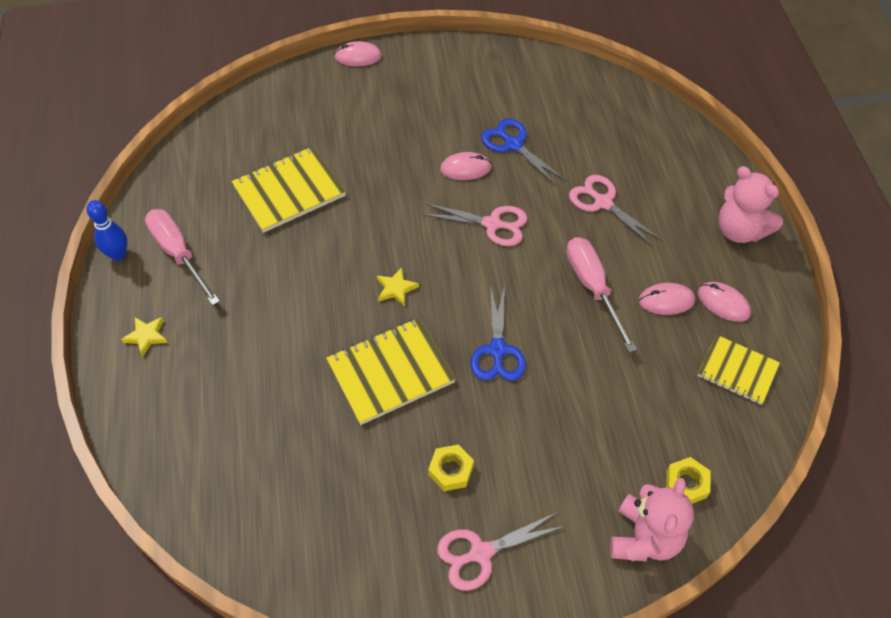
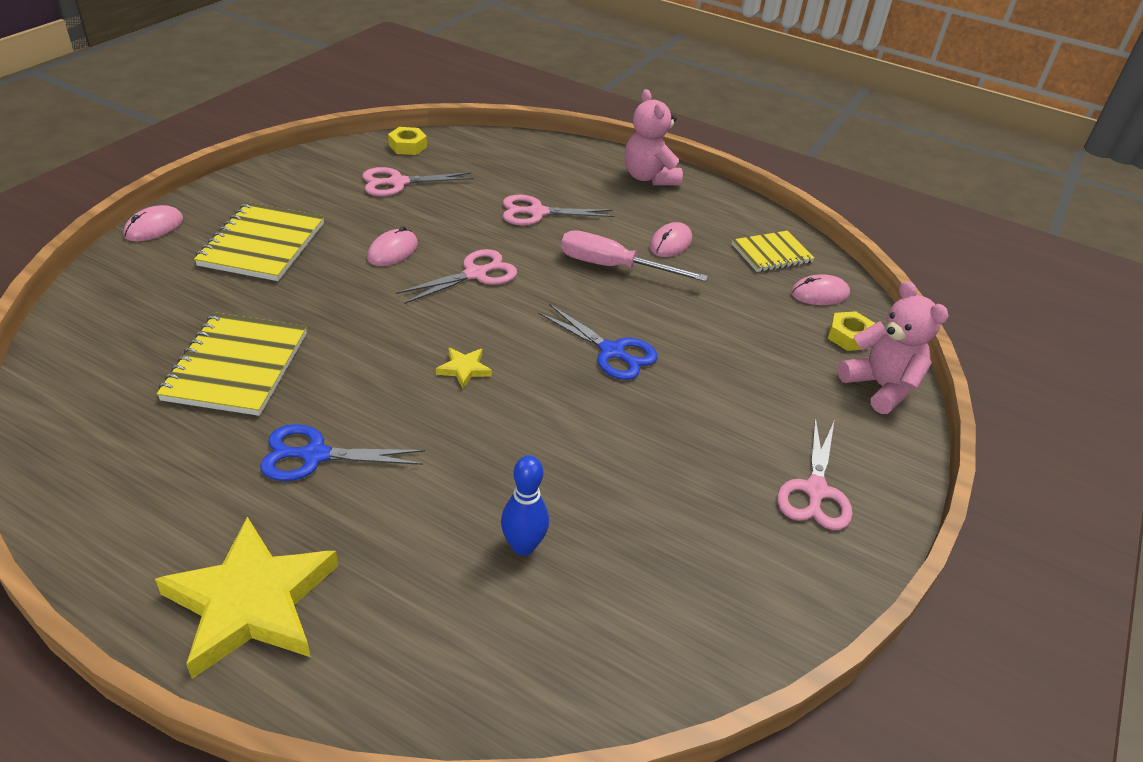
camera: 55 degrees left, 15 degrees down
(118, 254) = (89, 559): blue bowling pin -> blue bowling pin (523, 546)
(146, 336) = (252, 602): yellow star -> yellow star, size x2.39
(178, 254) = (178, 501): pink screwdriver -> none
(390, 372) = (555, 430): yellow notebook -> yellow notebook (262, 244)
(451, 470) = (709, 457): yellow nut -> yellow nut (407, 146)
(513, 144) = (409, 214): blue scissors -> blue scissors (315, 455)
(540, 111) = (398, 183): none -> pink scissors
(723, 303) = (704, 222): pink mouse -> pink mouse (819, 294)
(740, 230) = (649, 177): pink teddy bear -> pink teddy bear turned 75 degrees clockwise

